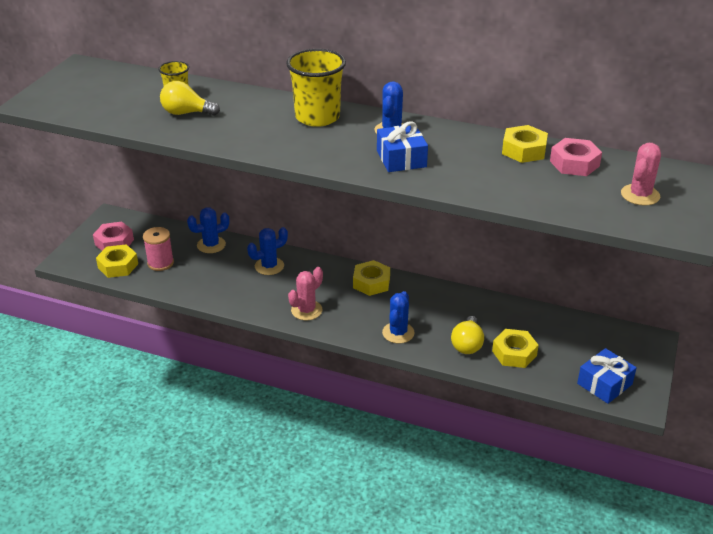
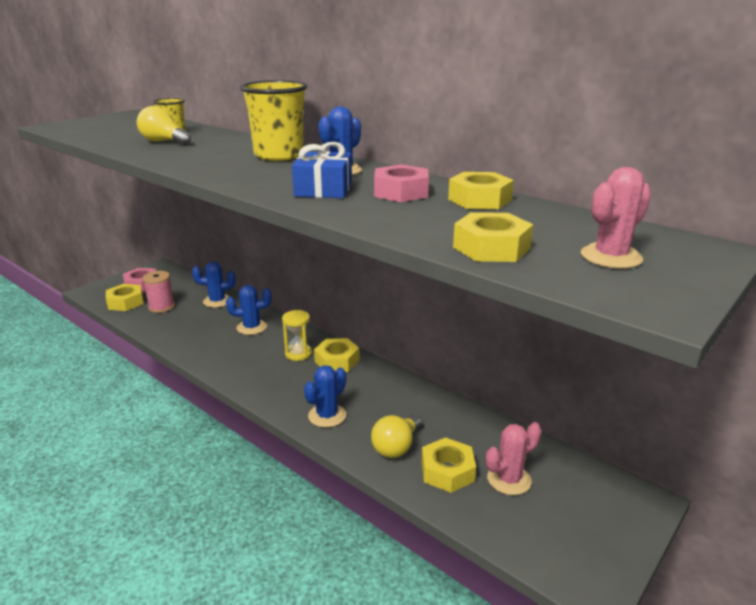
camera: 20 degrees right, 10 degrees down
(306, 310) = (252, 372): pink cactus -> pink cactus (509, 479)
(333, 283) = (298, 354): none -> yellow hourglass
(566, 201) = (491, 248): none -> yellow nut
(574, 163) = (537, 217): pink nut -> pink nut (401, 192)
(604, 384) = (549, 543): blue gift -> none

